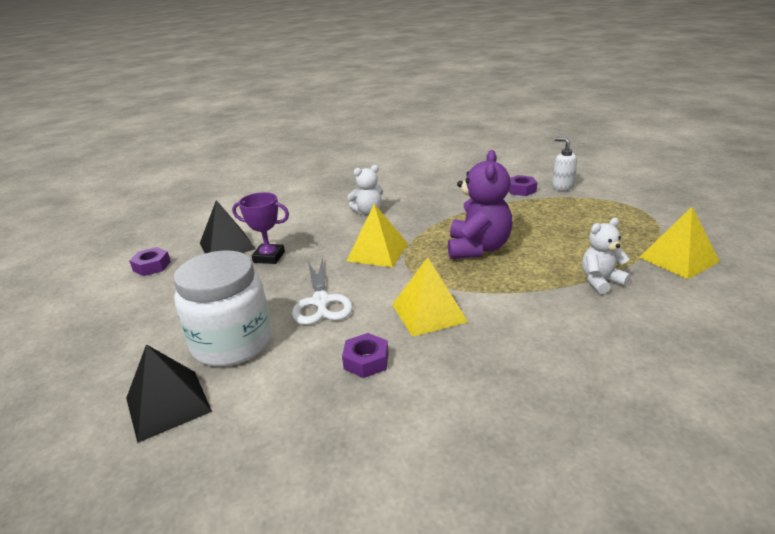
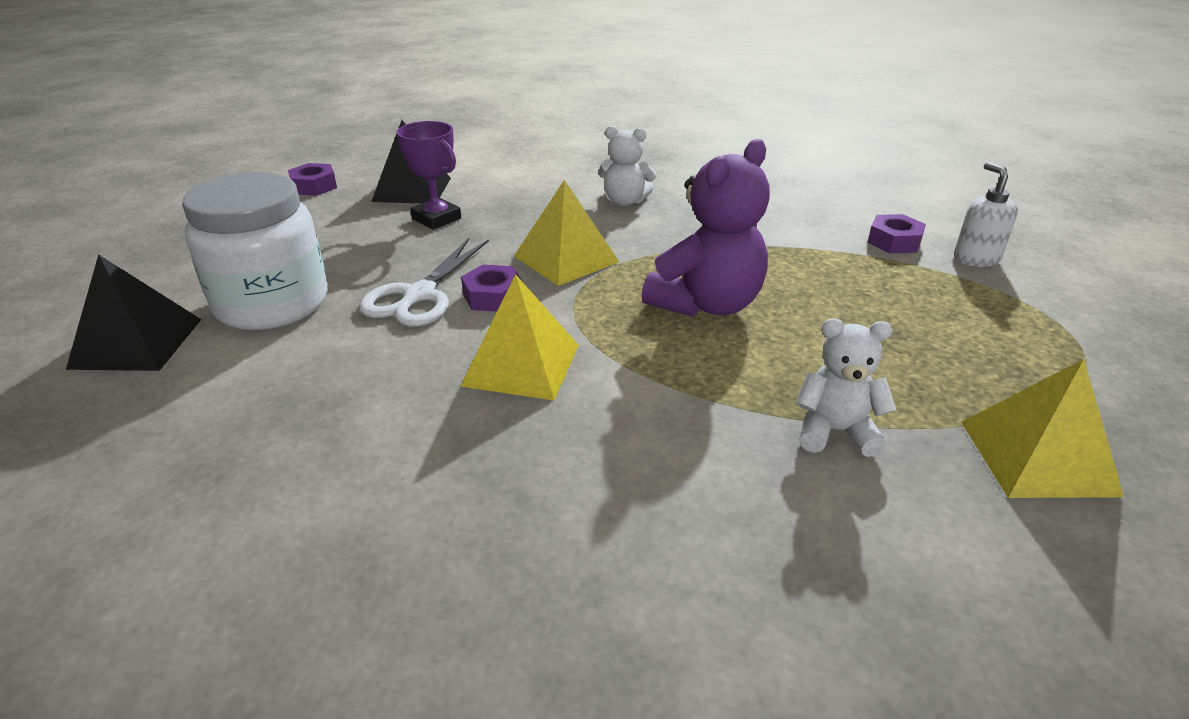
camera: 30 degrees right, 5 degrees up
(366, 361) = (369, 391): purple nut -> purple nut (493, 296)

